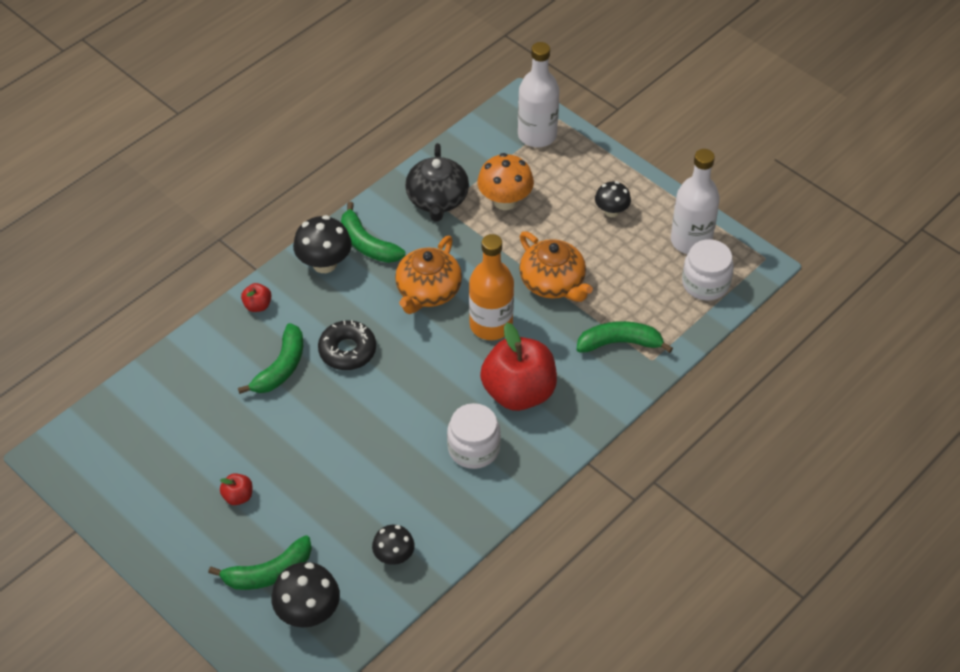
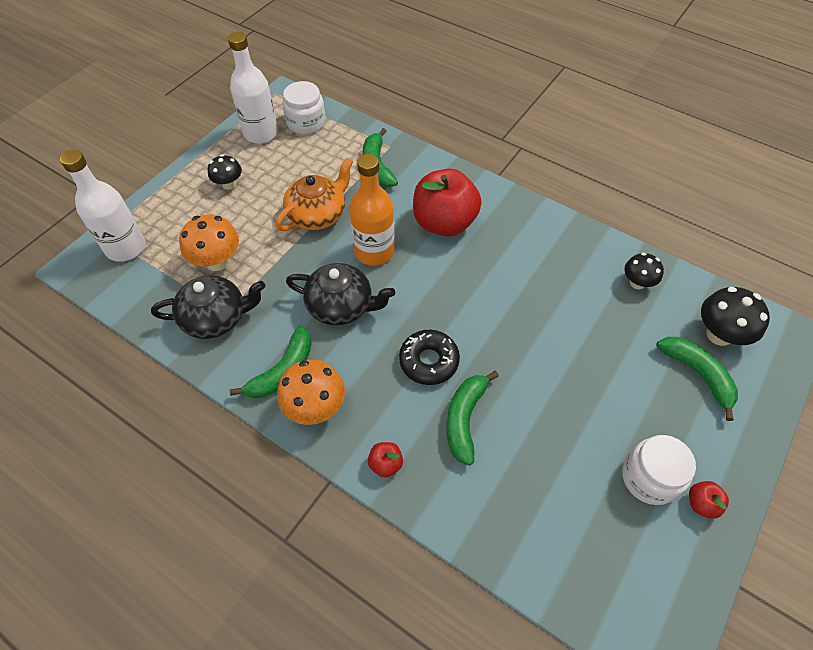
camera: 100 degrees left, 5 degrees up
(238, 496) = (631, 421): red apple -> red apple (701, 504)
(281, 367) = (464, 419): green banana -> green banana turned 90 degrees counterclockwise
(324, 263) = (315, 407): black mushroom -> orange mushroom
(428, 291) = (341, 306): orange teapot -> black teapot
(473, 448) = (511, 245): white jar -> white jar (649, 477)

